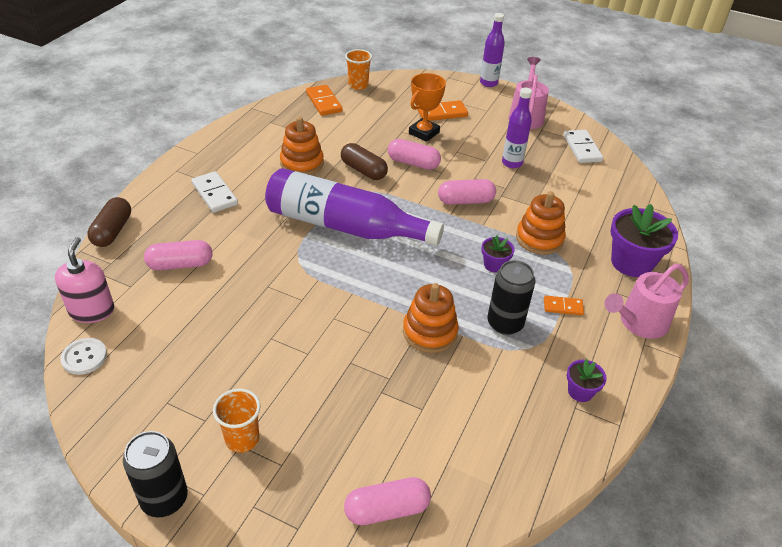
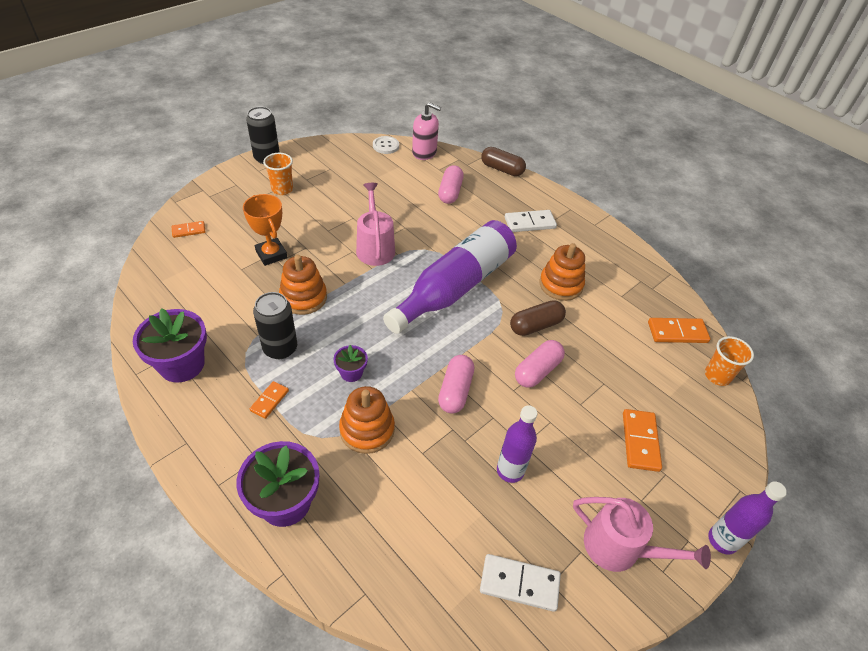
camera: 110 degrees right, 5 degrees up
(387, 509) = (189, 230): pink capsule -> orange domino
(424, 133) = (597, 404): orange trophy -> orange trophy (271, 254)
(580, 391) = (182, 364): purple flower pot -> purple flower pot, size x1.95
(639, 322) = (210, 455): pink watering can -> pink watering can (375, 248)

